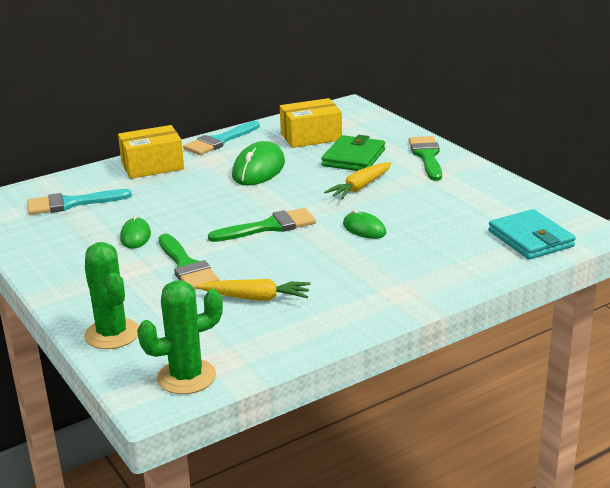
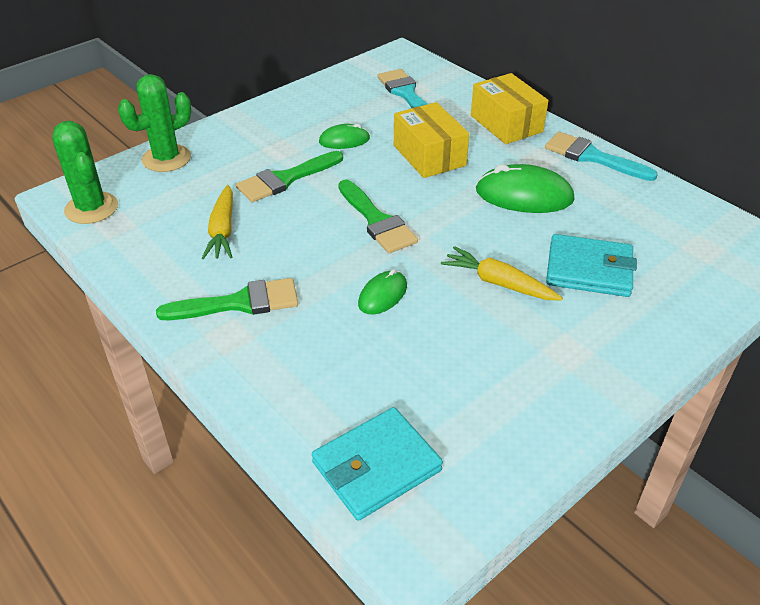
camera: 80 degrees right, 15 degrees up
(311, 137) = (641, 226): yellow box -> yellow box (429, 155)
(353, 158) = (589, 270): green wallet -> turquoise wallet
(427, 156) = (624, 343): green brush -> green brush (239, 303)

